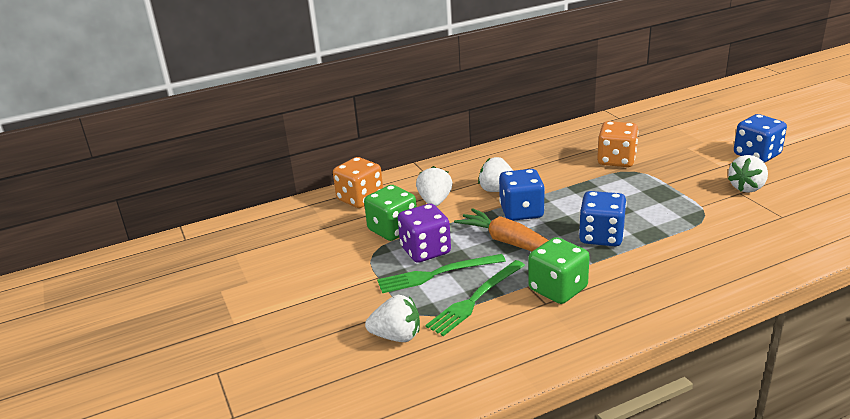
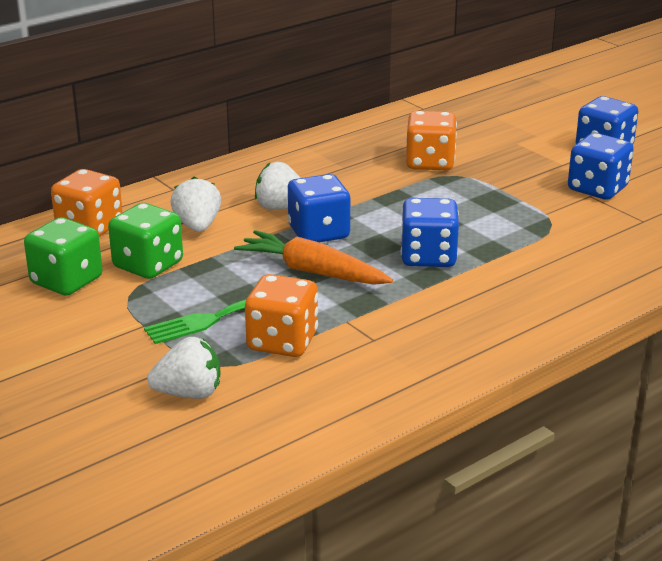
camera: 15 degrees left, 0 degrees up
(425, 250) = (200, 288): purple dice -> none
(475, 299) = (282, 341): green fork -> orange dice
(558, 289) = (385, 322): green dice -> green dice (66, 281)
(747, 187) = (597, 189): white strawberry -> blue dice

